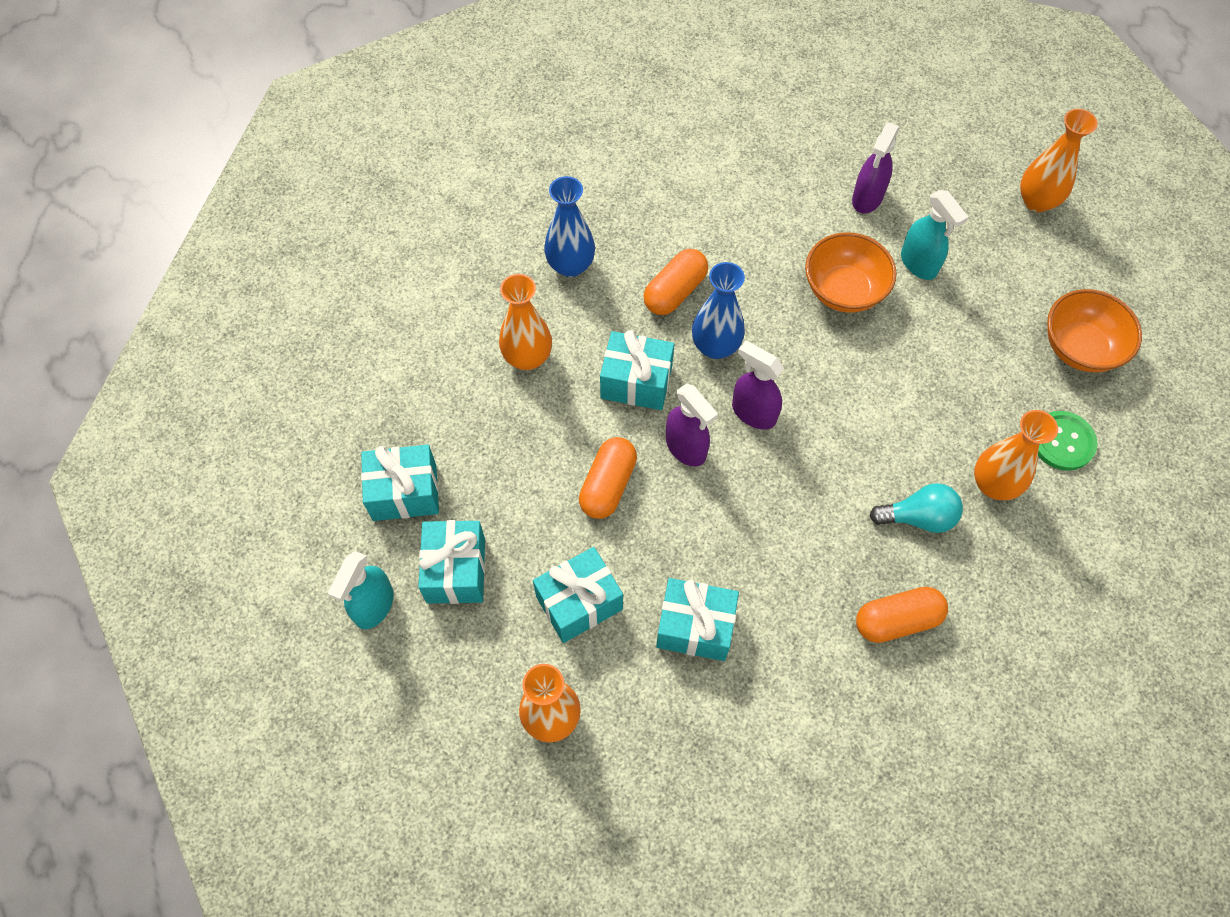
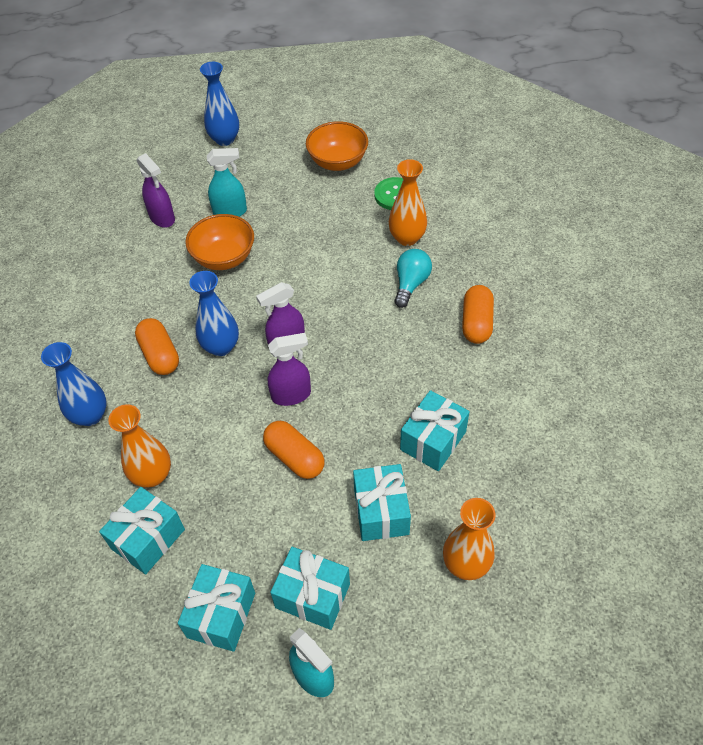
camera: 65 degrees left, 10 degrees down
(636, 382) = (220, 407): turquoise gift -> turquoise gift (148, 539)
(1037, 201) = (225, 139): orange vase -> blue vase

